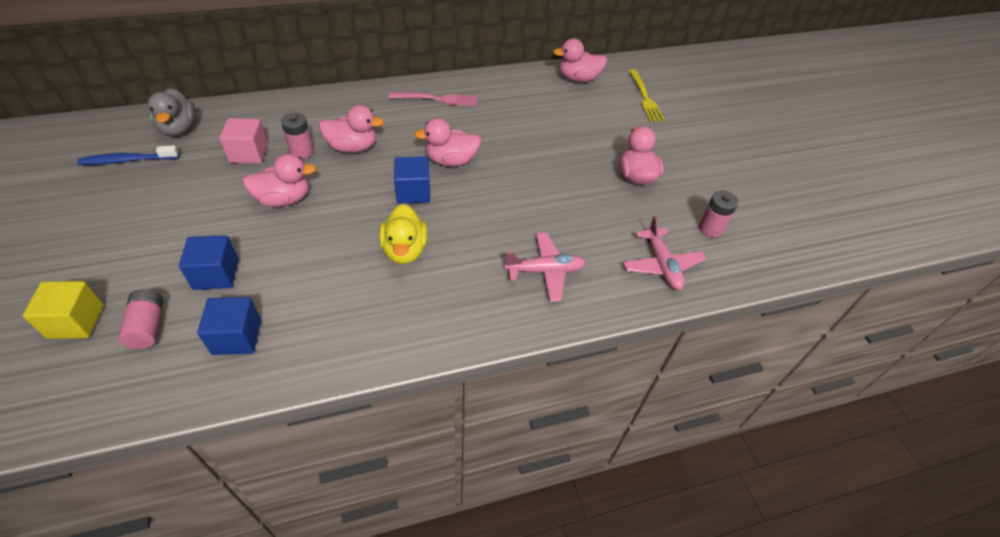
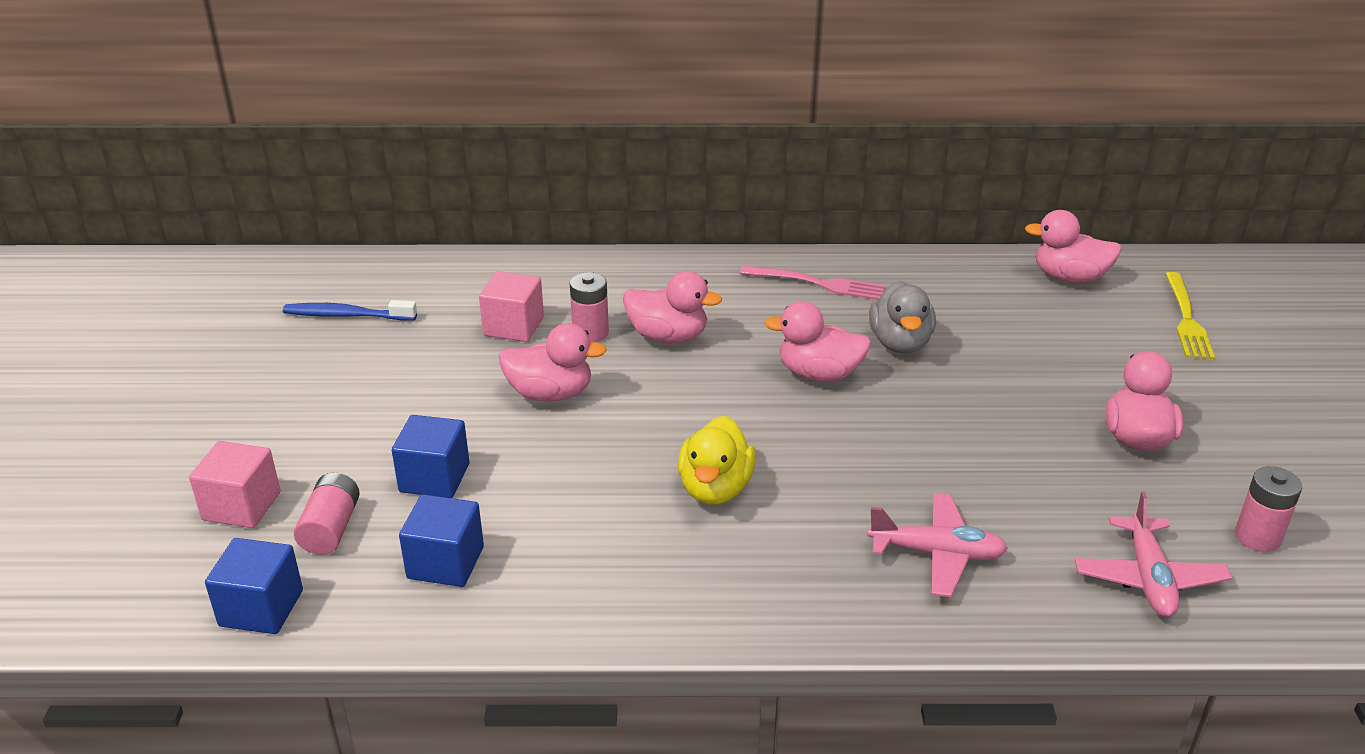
camera: 20 degrees right, 15 degrees down
(76, 321) = (241, 506): yellow cube -> pink cube
(179, 128) = (423, 282): grey duck -> grey duck (900, 343)
(413, 192) = (748, 410): blue cube -> blue cube (261, 608)

